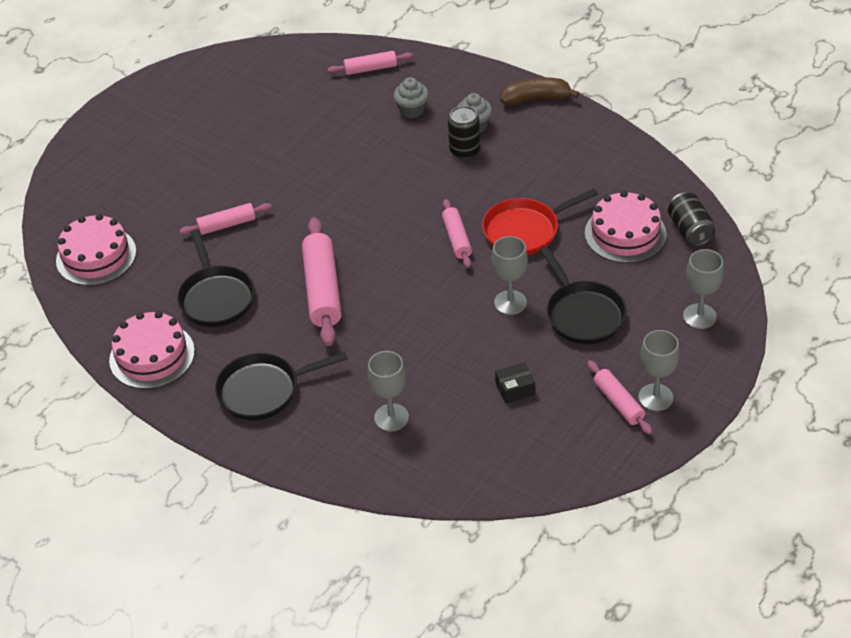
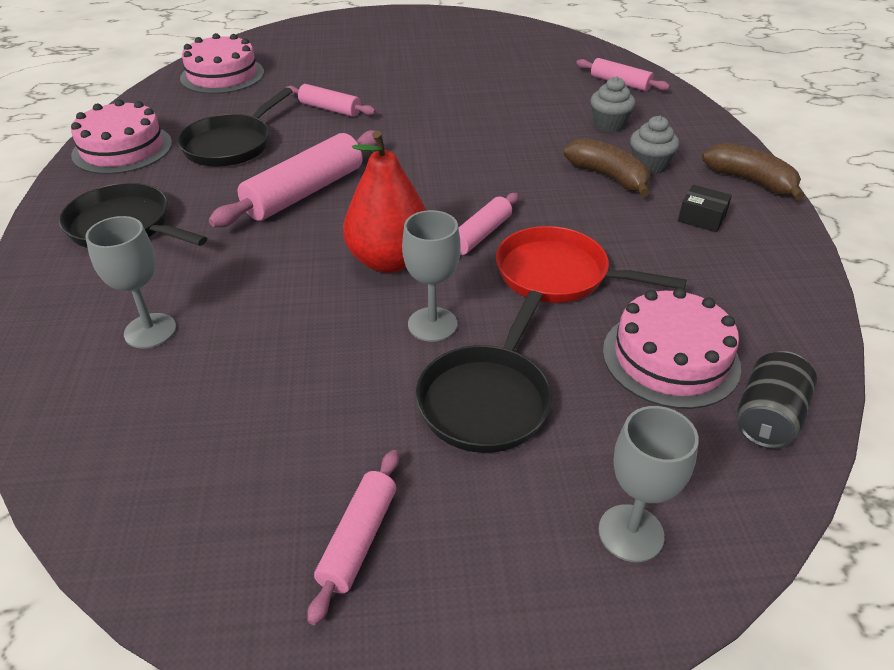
camera: 45 degrees right, 5 degrees down
(437, 289) = (389, 260): none -> red pear
(465, 150) = (608, 177): black can -> brown banana
(515, 389) = (288, 410): black box -> black box (701, 218)
(655, 397) = (410, 582): grey goblet -> none

